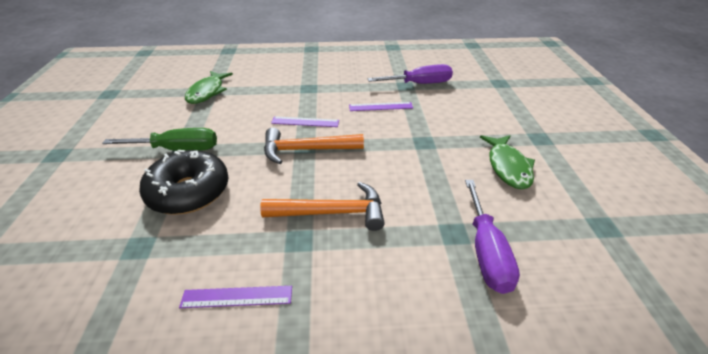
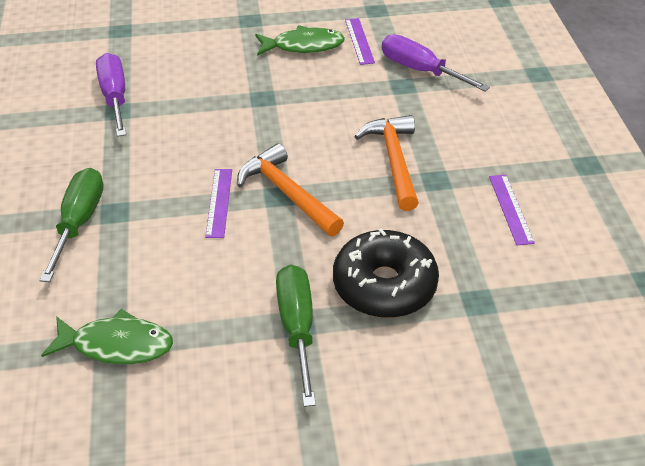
camera: 95 degrees left, 5 degrees up
(303, 79) = (79, 222): none -> green screwdriver
(306, 150) = (287, 193): orange hammer -> orange hammer turned 150 degrees clockwise
(380, 106) = (178, 133): purple ruler -> purple ruler (359, 41)
(486, 252) = (420, 70): purple screwdriver -> purple screwdriver turned 135 degrees counterclockwise

